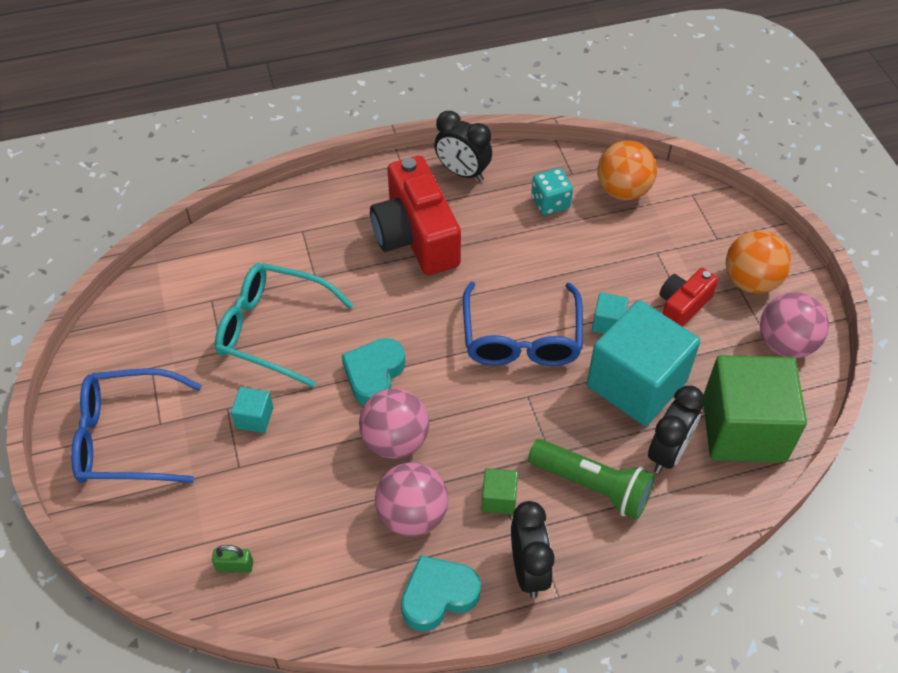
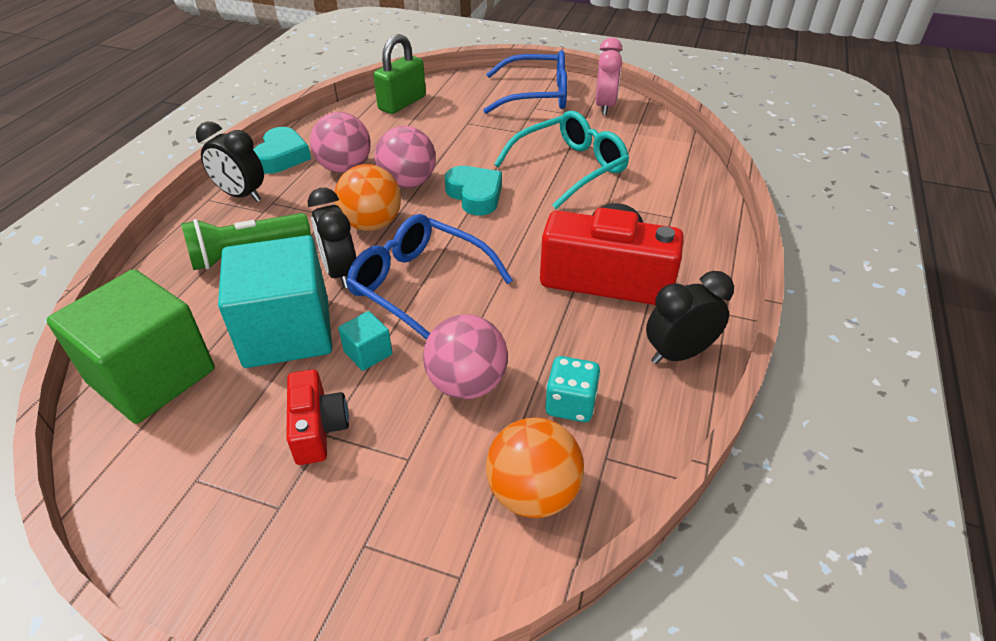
camera: 125 degrees right, 10 degrees down
(118, 360) = (604, 106): none -> pink clock
(127, 437) = (536, 95): blue glasses -> blue glasses turned 60 degrees clockwise
(235, 566) = (402, 103): green padlock -> green padlock, size x2.12
(254, 418) = (498, 138): turquoise cube -> none
(499, 499) = (304, 206): green cube -> none
(668, 452) = (208, 310): black clock -> black clock (340, 272)
(750, 281) = (270, 527): orange ball -> orange ball (372, 224)
(785, 344) = (167, 490): pink ball -> pink ball (467, 384)

